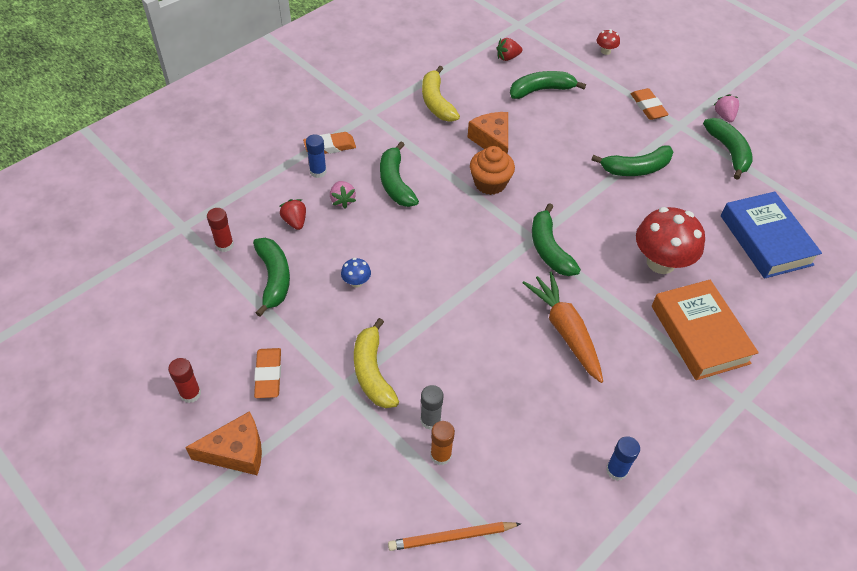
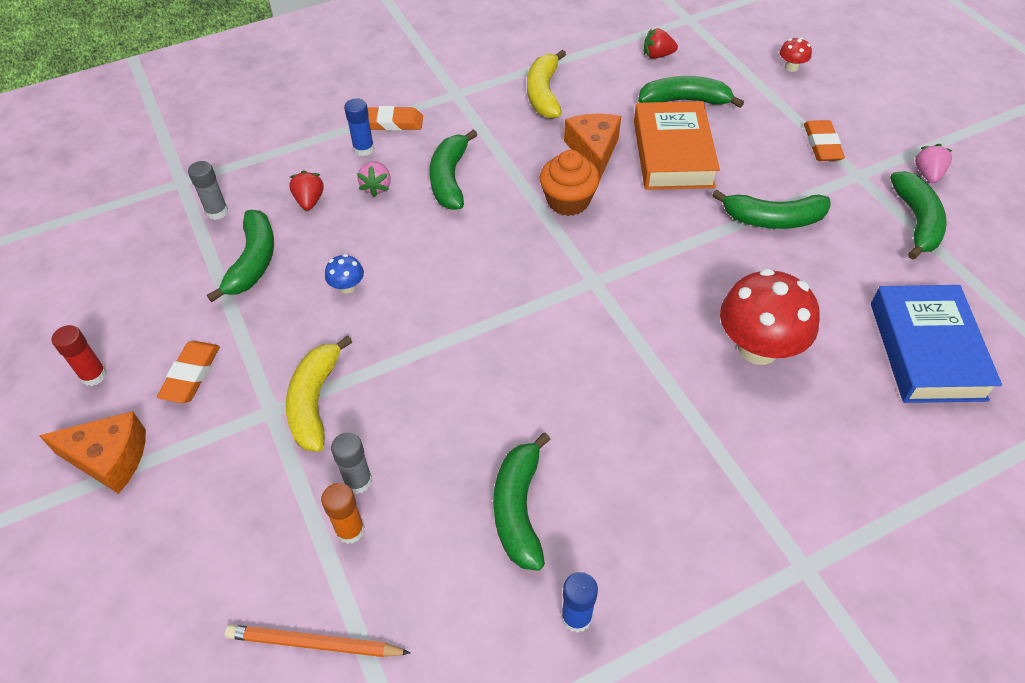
camera: 20 degrees right, 0 degrees up
(224, 245) = (217, 211): red glue stick -> grey glue stick
(549, 249) = (610, 298): green banana -> green banana (519, 509)
(565, 331) = (586, 408): orange carrot -> none
(699, 334) = (775, 458): orange book -> orange book (672, 153)

